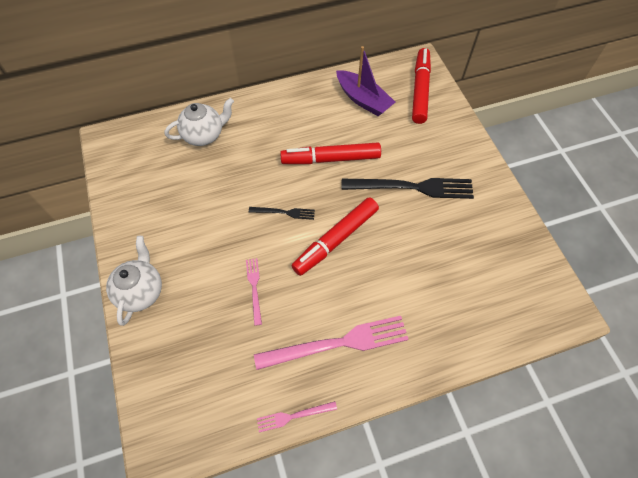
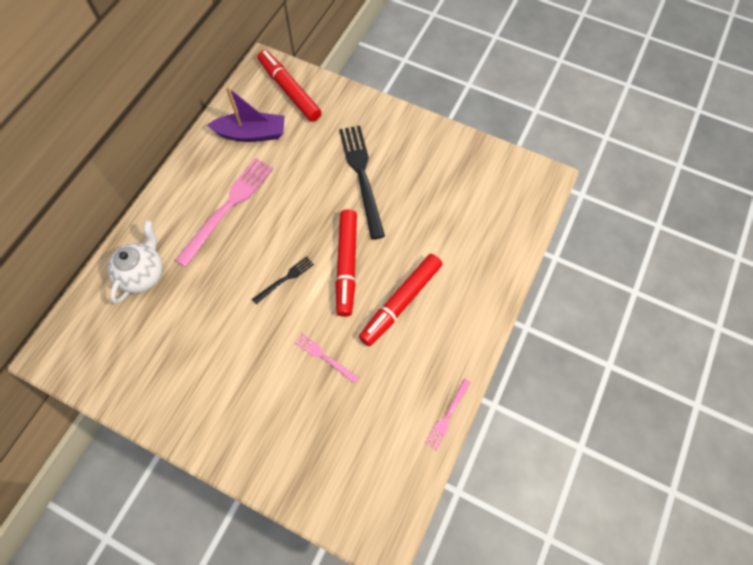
camera: 45 degrees left, 5 degrees up
(141, 291) = (235, 445): white teapot -> none
(331, 159) = (276, 205): red marker -> red marker (401, 302)
(337, 343) = (425, 338): pink fork -> pink fork (228, 207)
(412, 187) = (362, 176): black fork -> black fork turned 60 degrees counterclockwise

